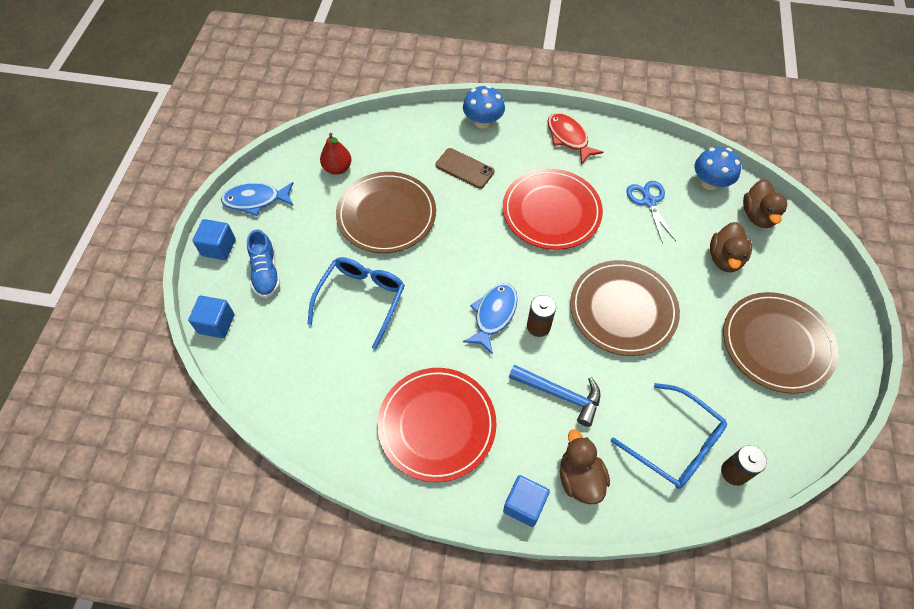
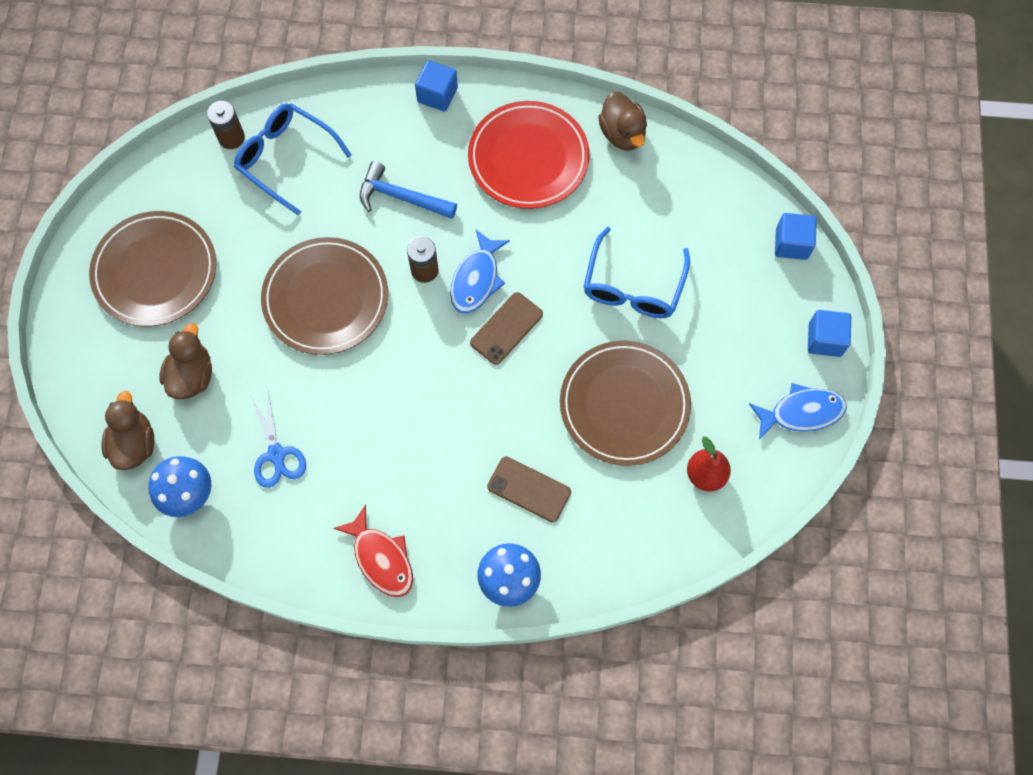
camera: 175 degrees right, 10 degrees up
(266, 273) = (755, 311): blue shoe -> none
(471, 274) = (506, 328): none -> brown phone
(551, 211) = (408, 427): red plate -> none
(580, 478) = (384, 121): brown duck -> brown duck (622, 134)

